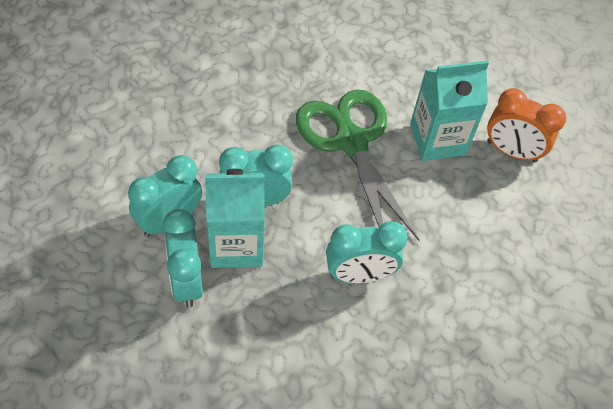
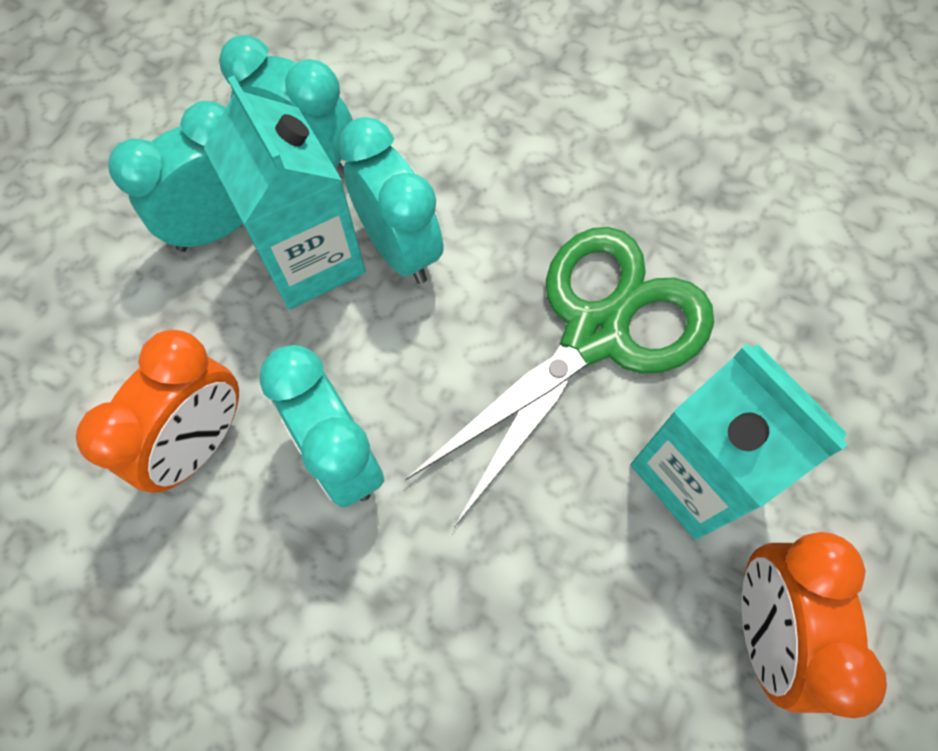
camera: 70 degrees right, 10 degrees up
(319, 336) = (201, 443): none -> orange clock

